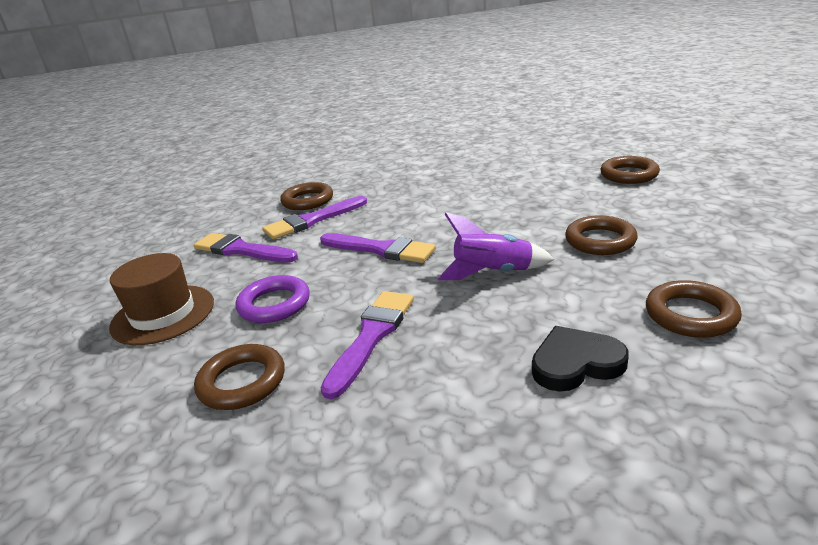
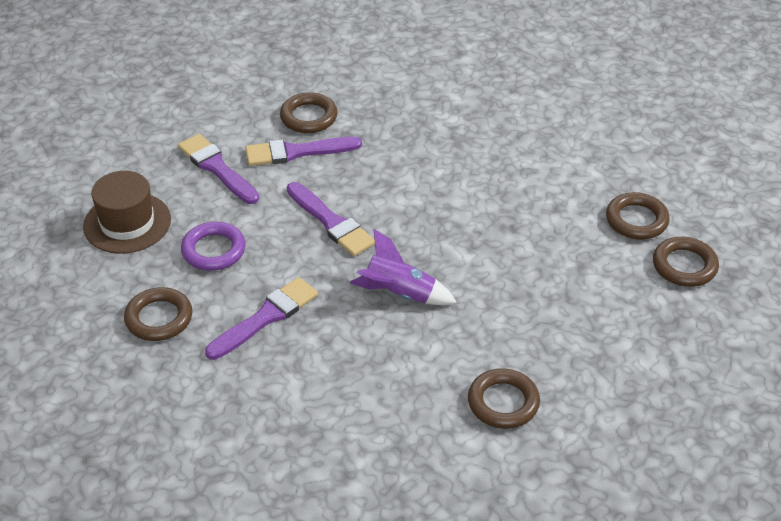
camera: 20 degrees right, 15 degrees up
(575, 363) = (384, 404): black heart -> none
(600, 240) = (517, 297): brown ring -> brown ring (684, 266)

